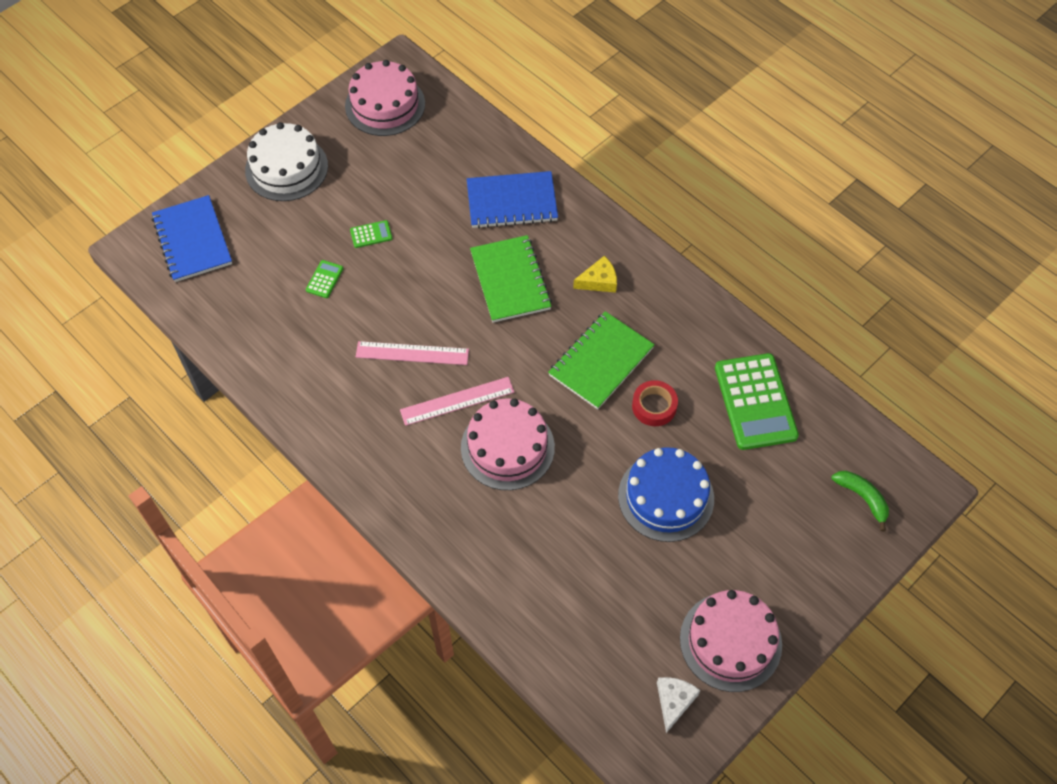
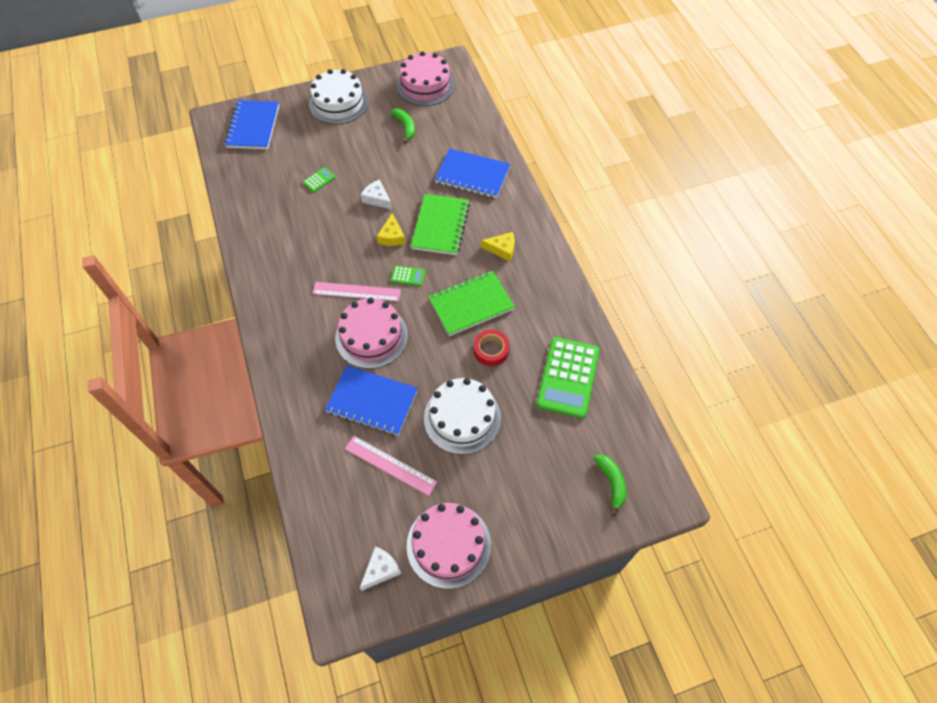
camera: 25 degrees right, 0 degrees up
(371, 234) = (366, 163): green calculator -> green calculator (408, 276)
(392, 170) = (405, 127): none -> green banana
(412, 276) = (377, 199): none -> white cheese
(412, 353) = (346, 248): pink ruler -> pink ruler (390, 465)
(459, 316) = (392, 236): none -> yellow cheese
(554, 522) = (372, 401): none -> blue notebook
(666, 497) = (462, 418): blue cake -> white cake

